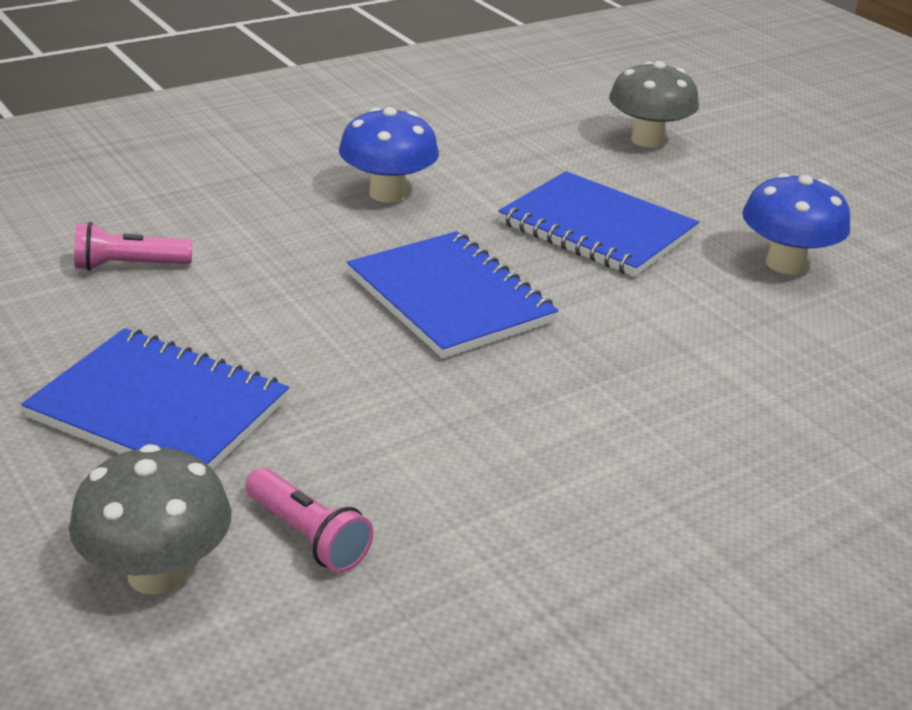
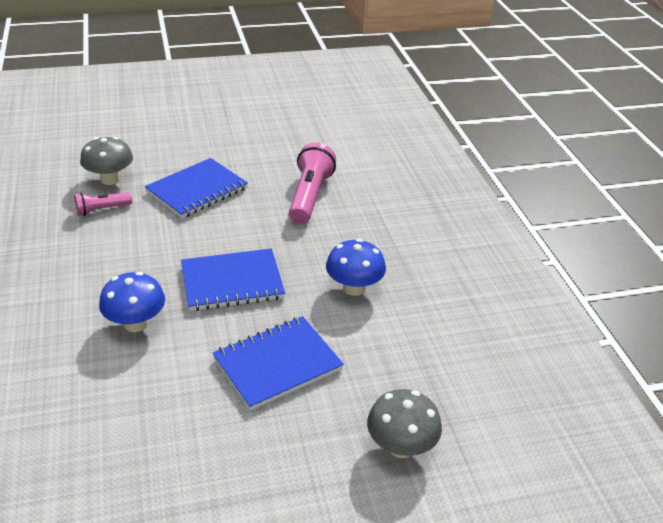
camera: 110 degrees right, 5 degrees up
(129, 266) = (309, 196): pink flashlight -> pink flashlight, size x1.81
(785, 264) = (191, 443): blue mushroom -> blue mushroom (136, 323)

